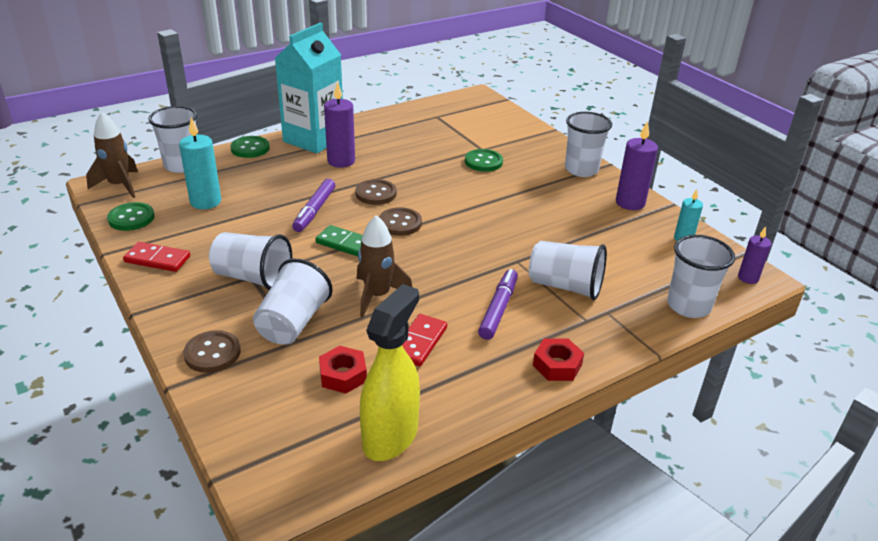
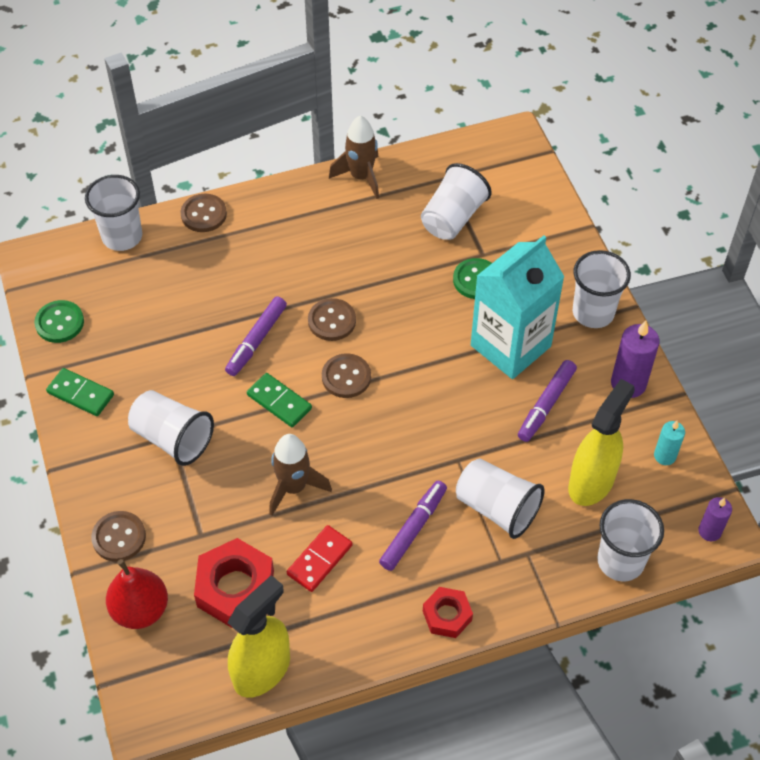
camera: 15 degrees right, 20 degrees up
(119, 186) = (51, 264): brown rocket -> brown rocket (361, 177)
(157, 259) = (81, 394): red domino -> green domino
(205, 202) = (140, 306): turquoise candle -> none
(246, 406) = (140, 609): none -> red pear
(250, 148) = (203, 214): green button -> brown button
(293, 323) = (201, 511): white cup -> white cup (453, 218)
(314, 139) = (281, 206): turquoise carton -> turquoise carton (510, 346)
(341, 161) = (305, 254): purple candle -> none
(343, 375) = (235, 588): red nut -> red nut, size x1.70
(573, 221) = (546, 405): none -> purple marker
(635, 260) = (591, 482): none -> yellow spray bottle

